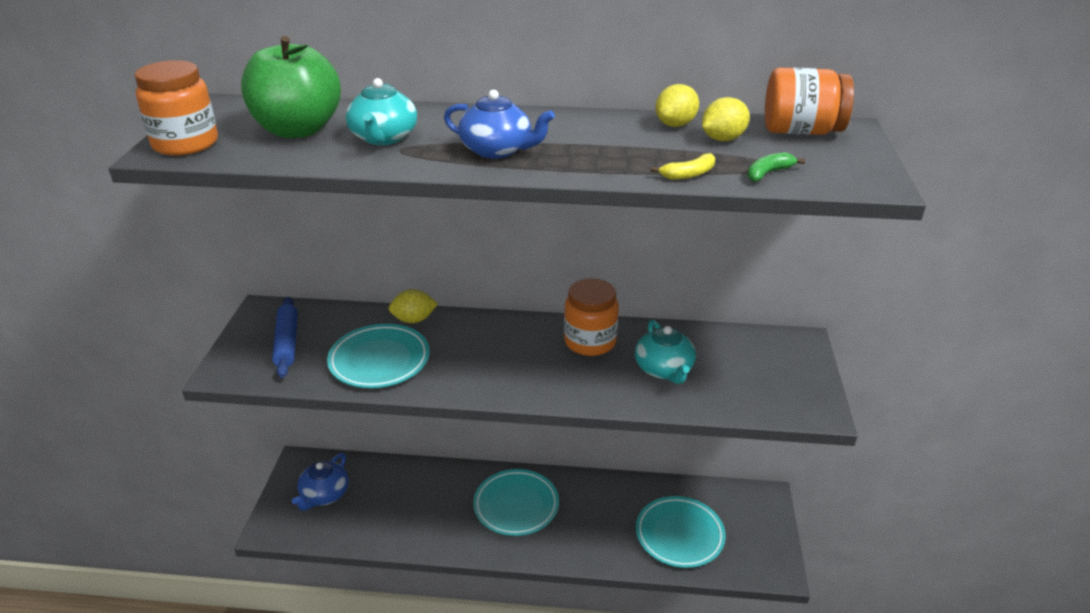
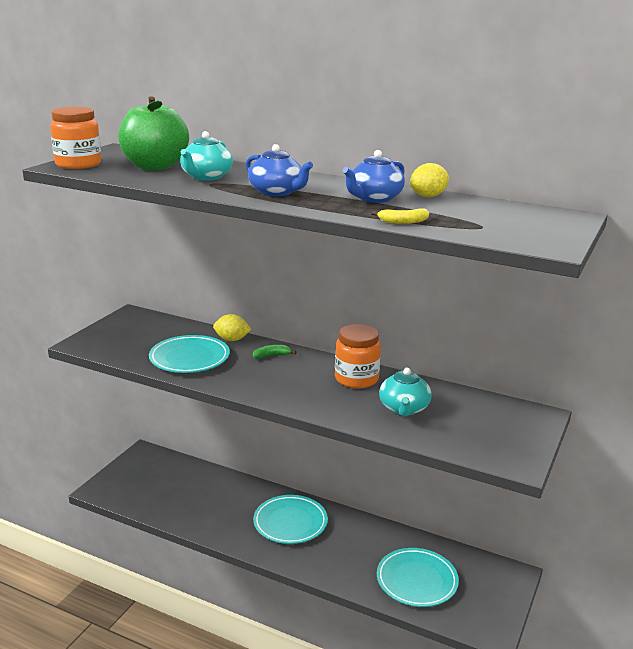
camera: 20 degrees right, 10 degrees down
(287, 342) = (134, 335): blue rolling pin -> none
(324, 495) = (149, 477): blue teapot -> blue teapot (374, 198)
(722, 139) = (456, 208): yellow lemon -> none
(768, 173) = (468, 229): green banana -> green banana (272, 355)
(801, 131) = (528, 212): orange jar -> none

